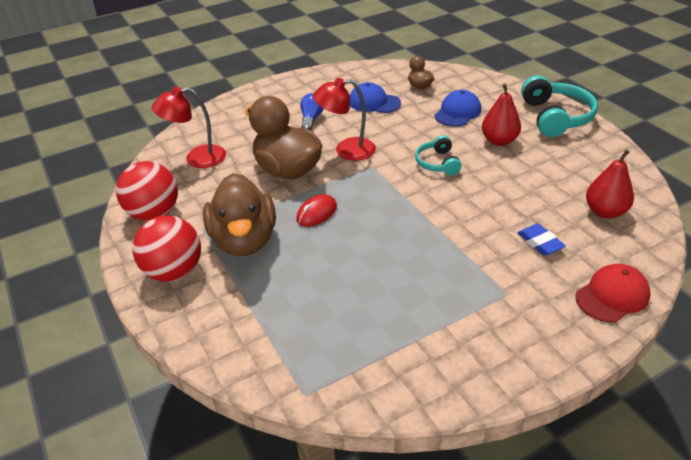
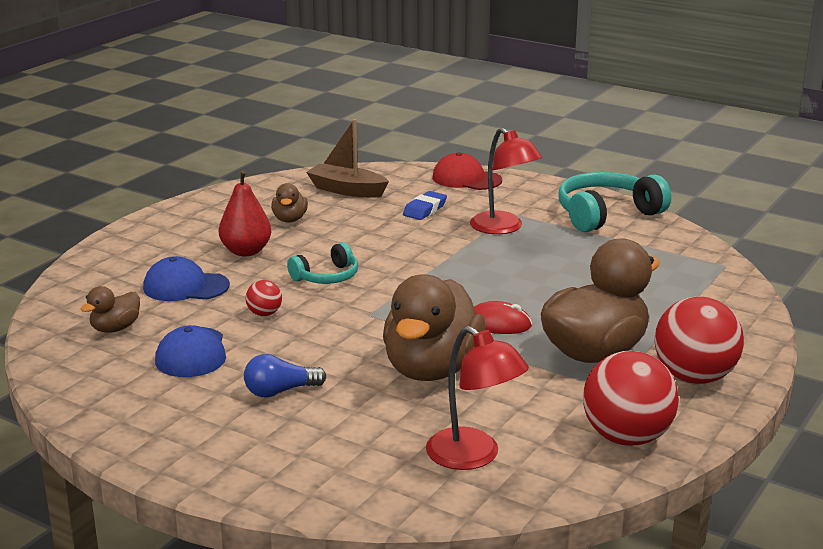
camera: 120 degrees left, 15 degrees down
(346, 150) = (346, 340): red lamp -> red lamp (503, 228)
(402, 131) = (264, 314): none -> red ball
(549, 169) = (290, 219): none -> brown duck
(555, 117) = (162, 229): turquoise headphones -> turquoise headphones (606, 214)
(605, 212) = (347, 190): red pear -> brown boat

